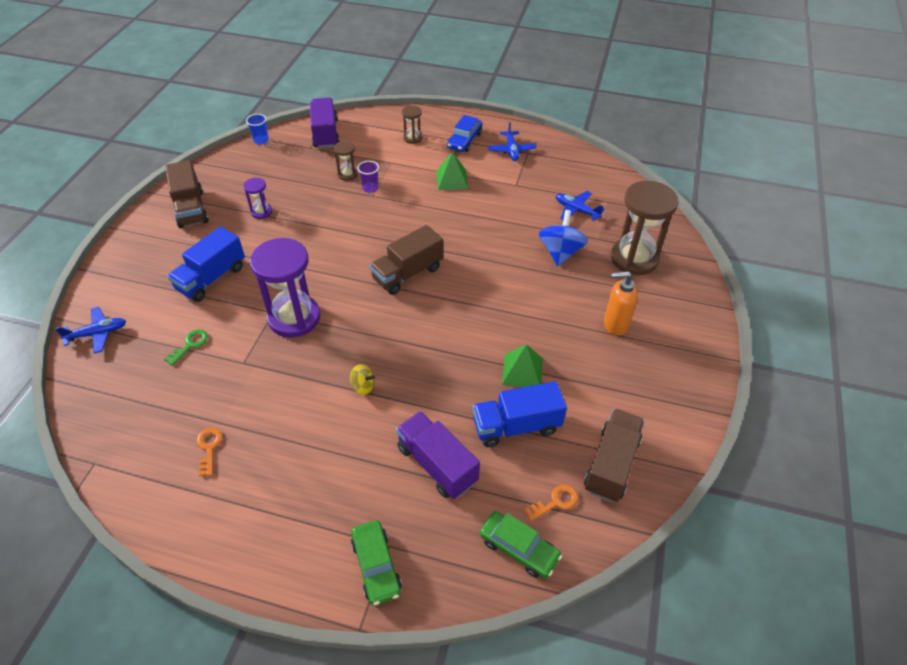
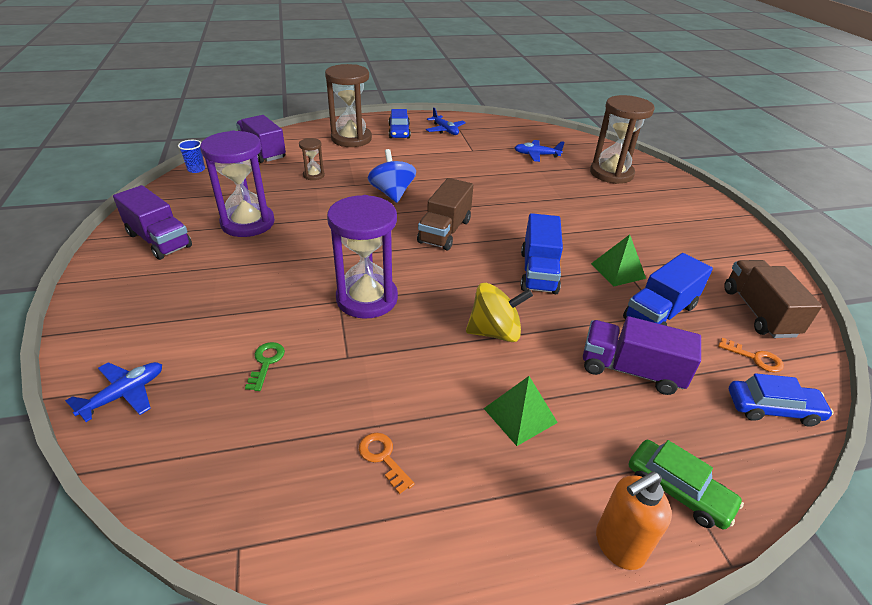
camera: 30 degrees left, 10 degrees down
(191, 208) = (159, 240): brown truck -> purple truck
(211, 278) = (238, 293): blue truck -> blue truck (538, 272)
(261, 212) = (248, 223): purple hourglass -> purple hourglass, size x2.14
(363, 386) = (495, 332): yellow spinning top -> yellow spinning top, size x1.89
(370, 188) = (346, 180): purple cup -> none
(412, 138) = (351, 139): brown hourglass -> brown hourglass, size x2.14
(452, 179) = (415, 158): green pyramid -> green pyramid (520, 415)
(519, 548) = (773, 409): green car -> blue car
(555, 502) = (755, 358): orange key -> orange key turned 90 degrees clockwise
(560, 252) = (555, 183): blue spinning top -> blue spinning top (392, 193)
(615, 325) = (647, 218): orange soap dispenser -> orange soap dispenser (618, 545)

